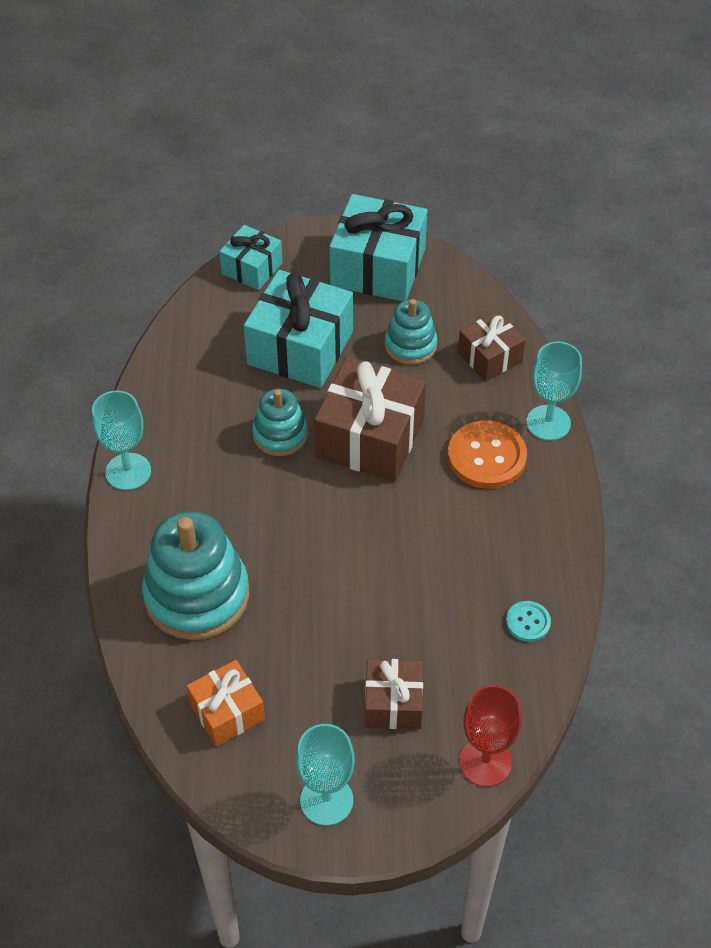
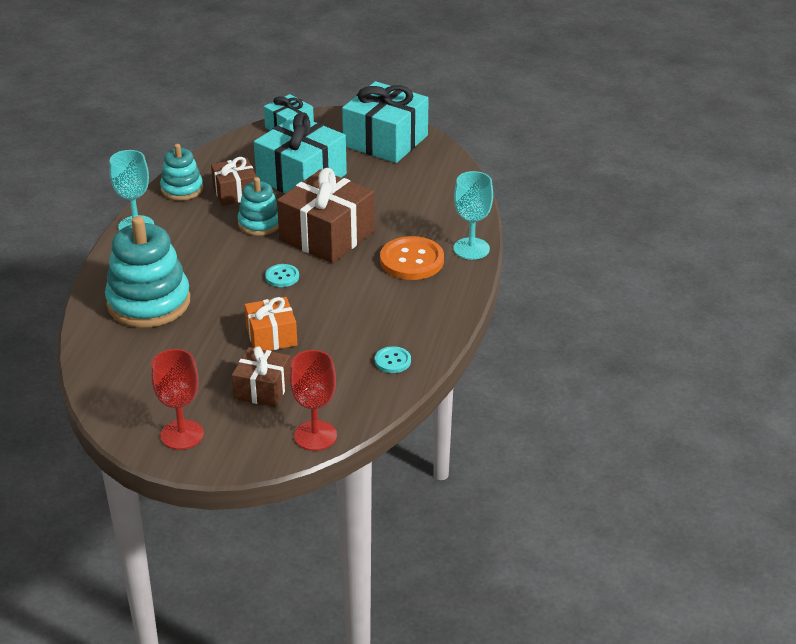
camera: 15 degrees right, 15 degrees down
(227, 712) = (135, 371): orange gift -> orange gift (271, 336)
(326, 800) = (182, 435): turquoise goblet -> red goblet
(343, 516) = (282, 277): none -> turquoise button
(410, 345) = (387, 188): turquoise stacking toy -> turquoise stacking toy (182, 189)
(490, 357) = (445, 204): brown gift -> brown gift (235, 192)

